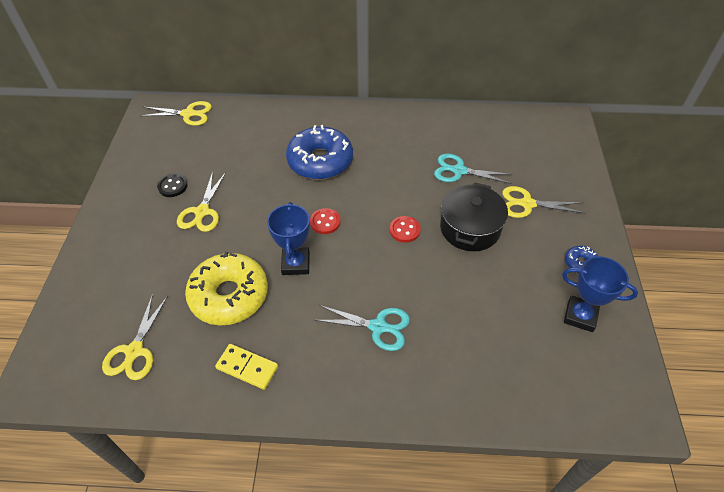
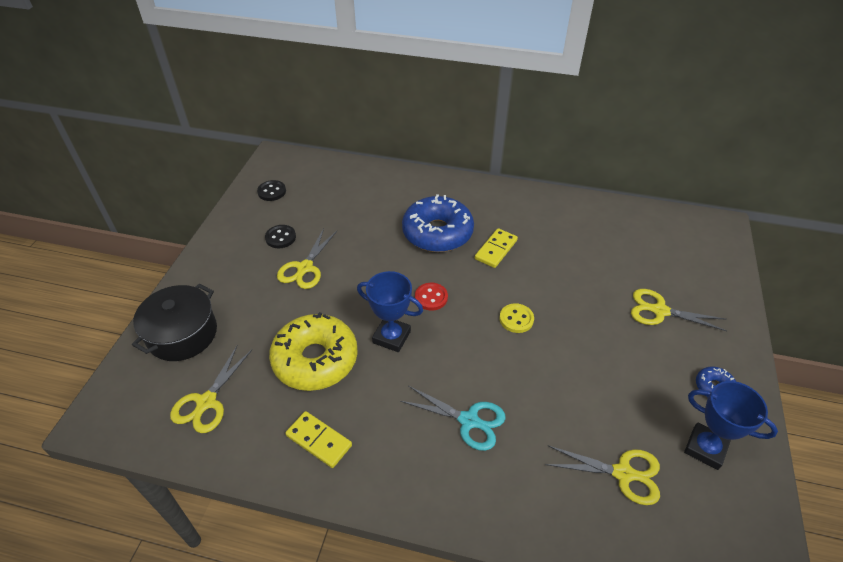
camera: 10 degrees right, 5 degrees down
(155, 143) = (272, 191): none -> black button
(188, 114) = (311, 167): yellow scissors -> yellow scissors (623, 473)
(296, 263) = (391, 337): blue trophy -> blue trophy turned 75 degrees counterclockwise
(376, 169) = (496, 250): none -> yellow domino
(404, 230) = (516, 319): red button -> yellow button
(459, 171) = (587, 264): turquoise scissors -> none
(470, 228) = (590, 328): black pot -> black pot (182, 334)

